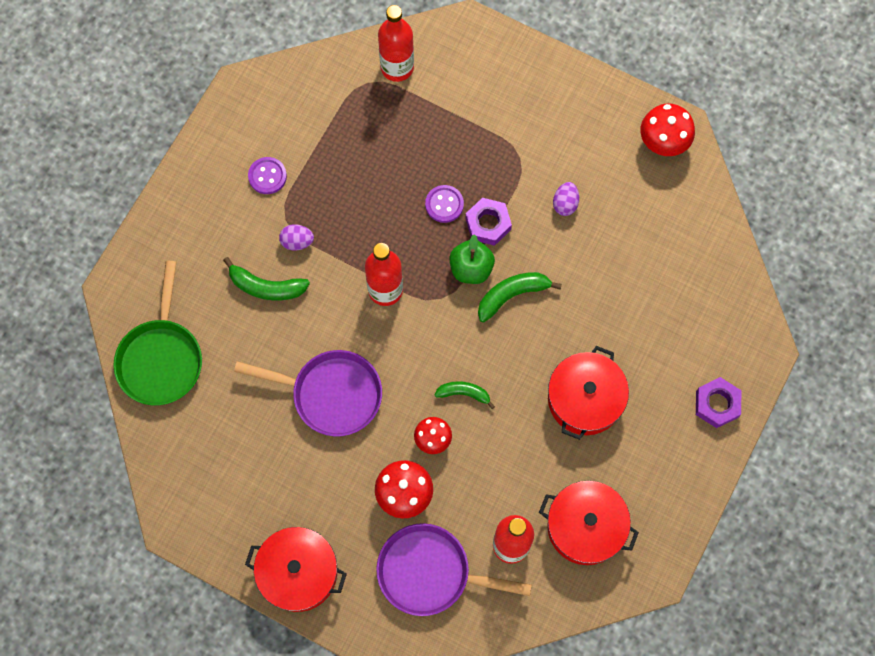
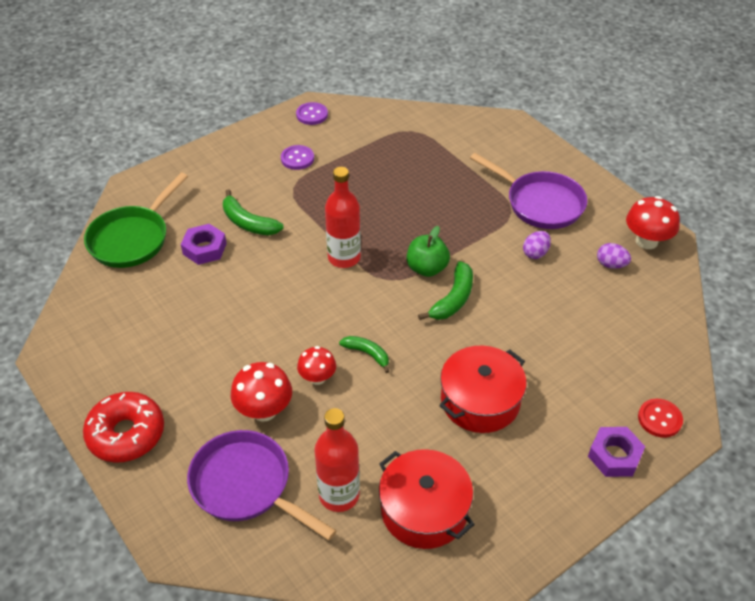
camera: 25 degrees right, 25 degrees down
(297, 242) = (292, 204): purple egg -> purple egg (611, 265)
(298, 572) = (126, 434): red pot -> red donut
(331, 394) = (250, 311): purple pan -> purple pan (540, 203)
(397, 67) = (440, 129): red bottle -> none
(444, 204) = (428, 220): purple button -> purple button (312, 115)
(488, 224) = (459, 244): purple nut -> purple nut (204, 248)
(512, 295) = (453, 299): green banana -> green banana turned 120 degrees clockwise
(741, 349) = (659, 419): none -> red button

